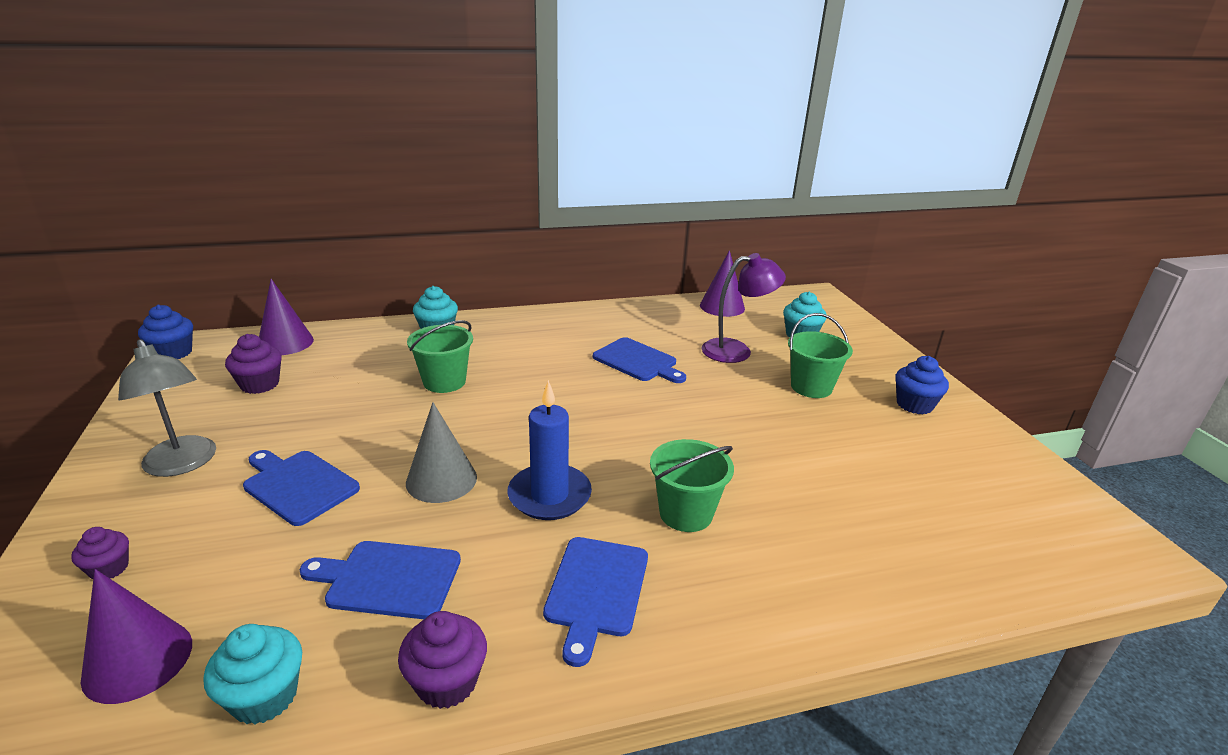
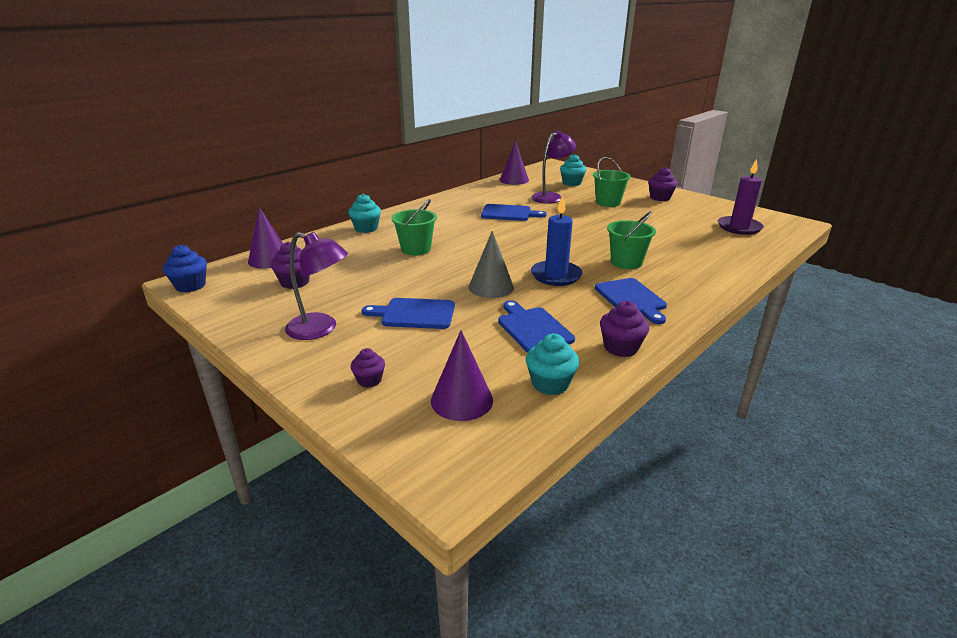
camera: 30 degrees left, 0 degrees up
(183, 464) = (321, 329): grey lamp -> purple lamp
(388, 579) = (533, 328): blue cutting board -> blue cutting board turned 90 degrees clockwise
(914, 405) = (660, 198): blue cupcake -> purple cupcake
(990, 517) = (739, 227): none -> purple candle

